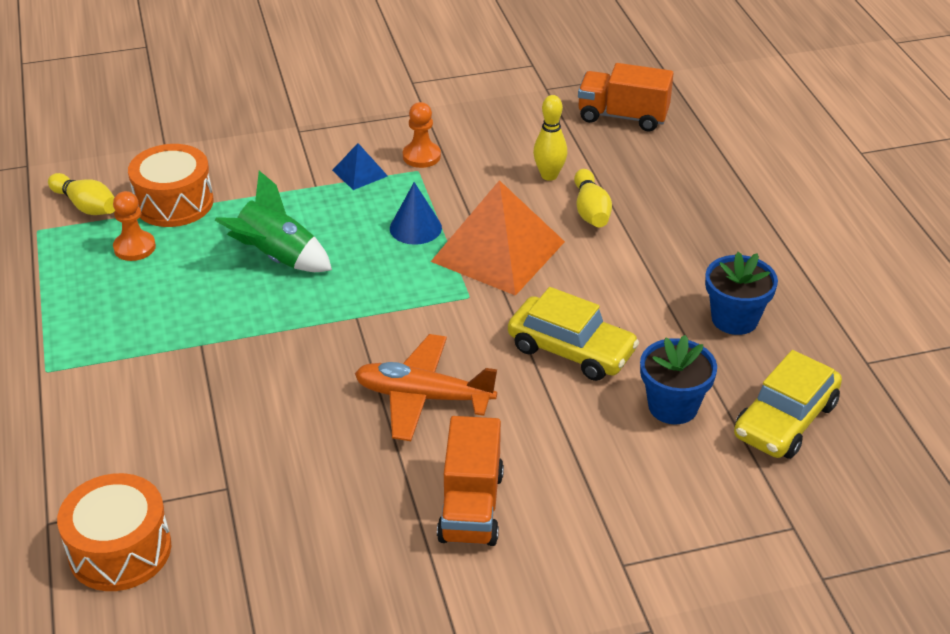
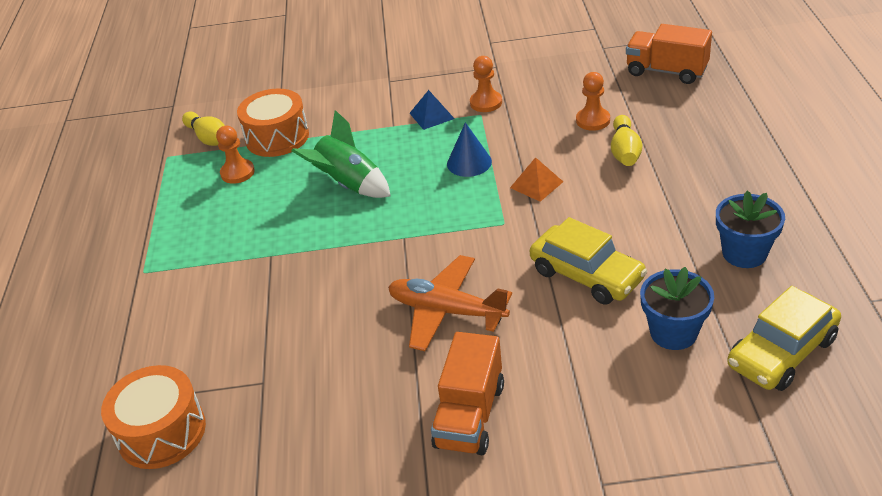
camera: 15 degrees right, 0 degrees up
(498, 251) = (536, 184): orange pyramid -> orange pyramid, size x0.45
(549, 175) = (593, 120): yellow bowling pin -> orange pawn

